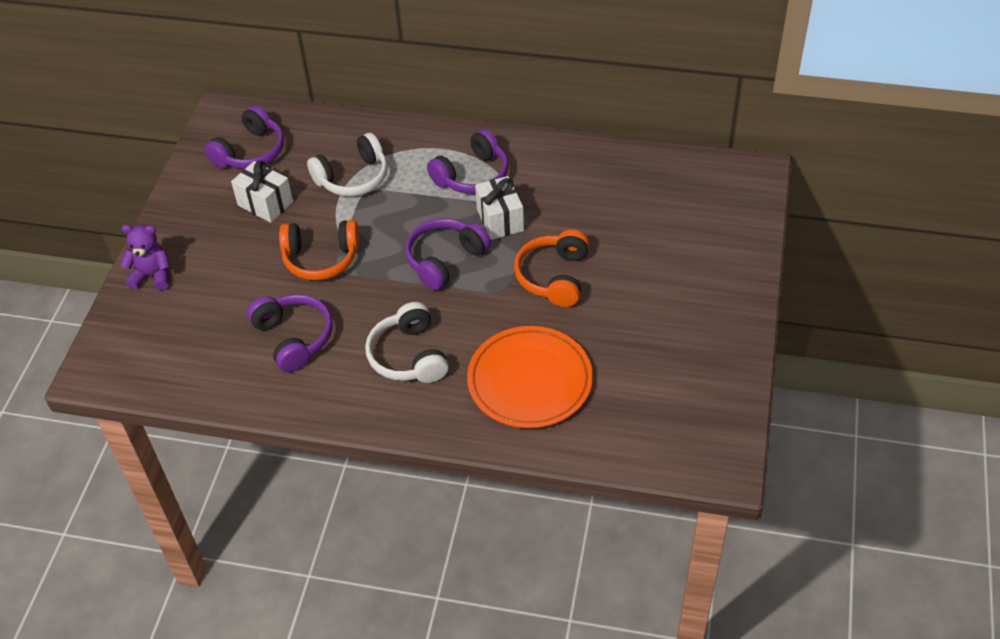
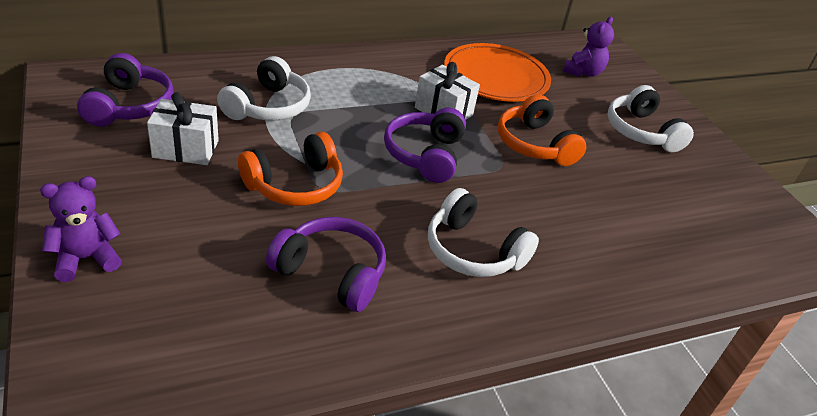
camera: 40 degrees left, 10 degrees down
(472, 175) = (385, 83): purple headphones -> none
(530, 381) = (605, 236): orange plate -> orange plate (496, 77)
(679, 293) = (641, 131): none -> white headphones
(690, 208) = (583, 72): none -> purple teddy bear

